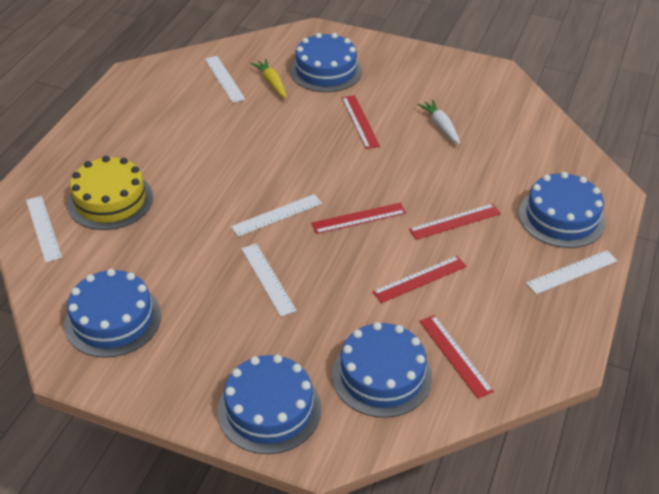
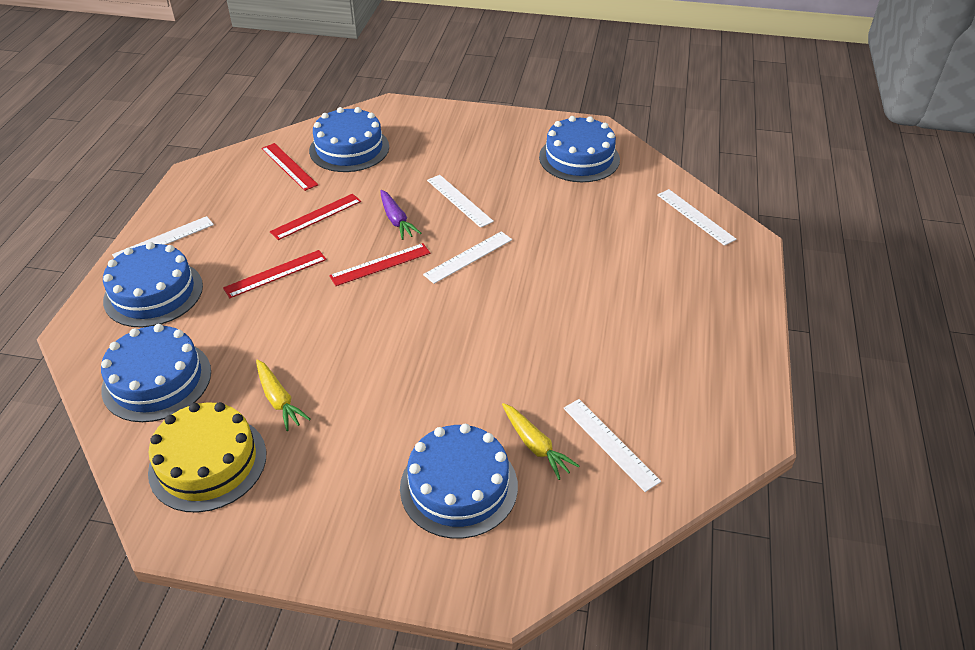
camera: 170 degrees right, 0 degrees up
(110, 200) = (650, 250): yellow cake -> yellow cake (208, 462)
(269, 409) = (432, 122): blue cake -> blue cake (157, 380)
(337, 263) = (396, 220): none -> purple carrot
(360, 121) = (392, 392): red ruler -> none
(441, 126) = (279, 400): white carrot -> yellow carrot

